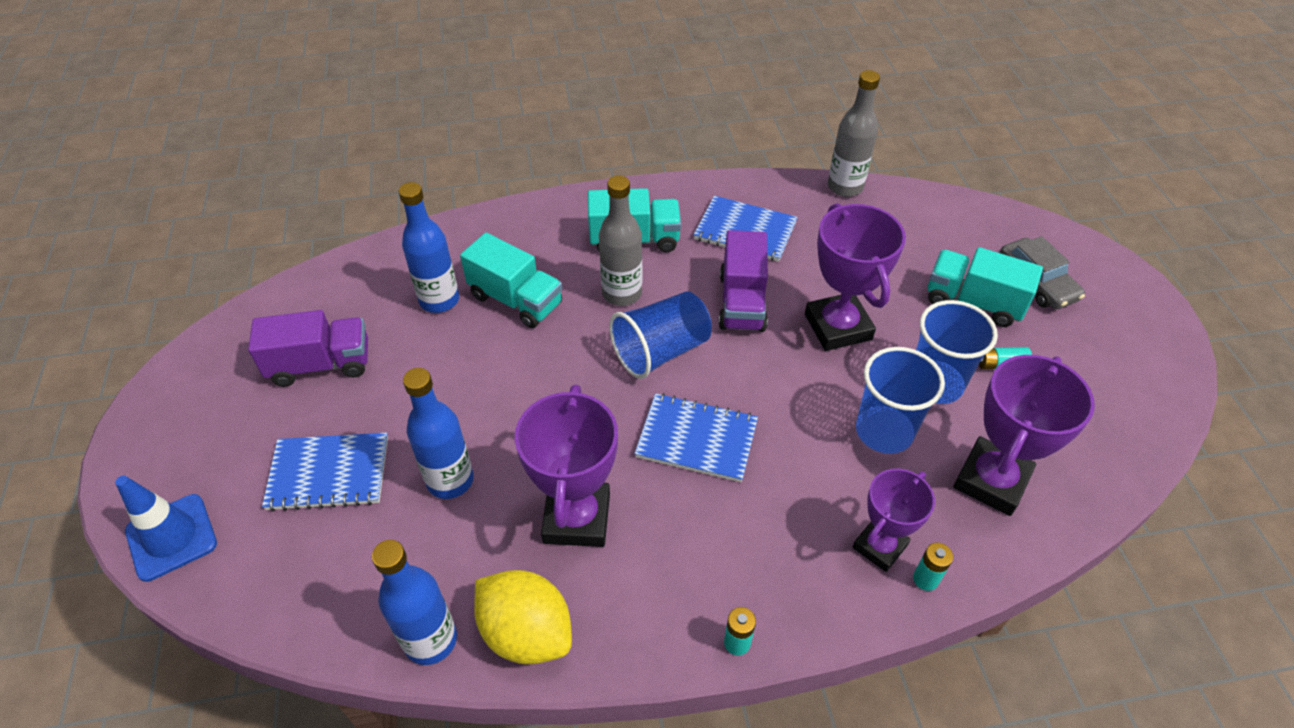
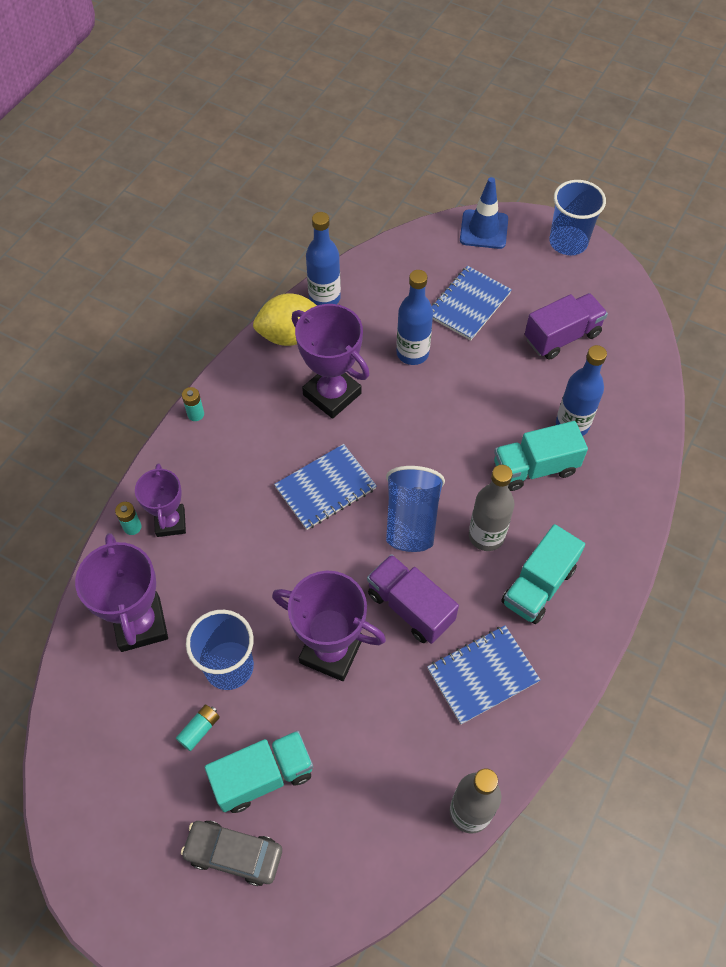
camera: 130 degrees right, 10 degrees up
(321, 364) = (562, 336): purple truck -> purple truck turned 150 degrees counterclockwise
(884, 431) = (229, 597): blue cup -> blue cup (568, 242)

